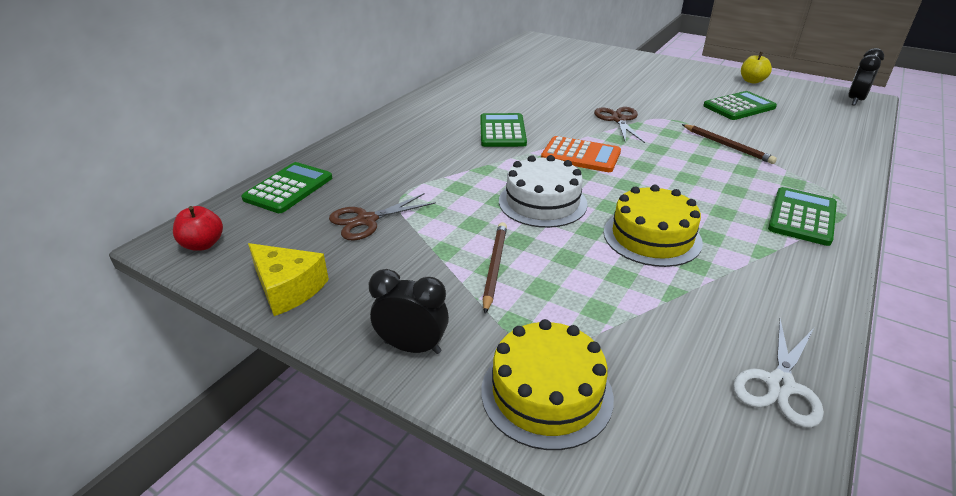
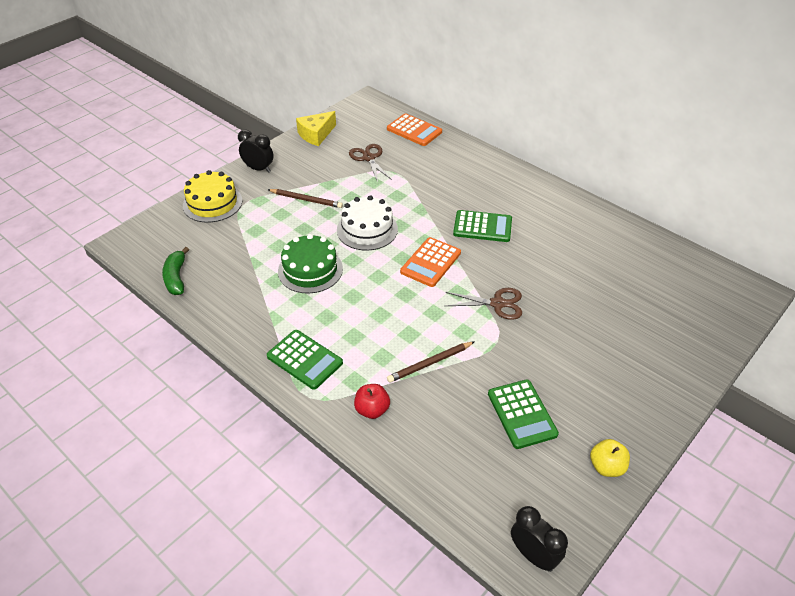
camera: 100 degrees right, 10 degrees up
(203, 244) = (363, 108): red apple -> red apple (372, 410)
(288, 188) = (414, 130): green calculator -> orange calculator
(412, 347) = (259, 169): black clock -> black clock turned 90 degrees counterclockwise
(652, 237) = (310, 270): yellow cake -> green cake
(780, 385) = (176, 277): white scissors -> green banana

